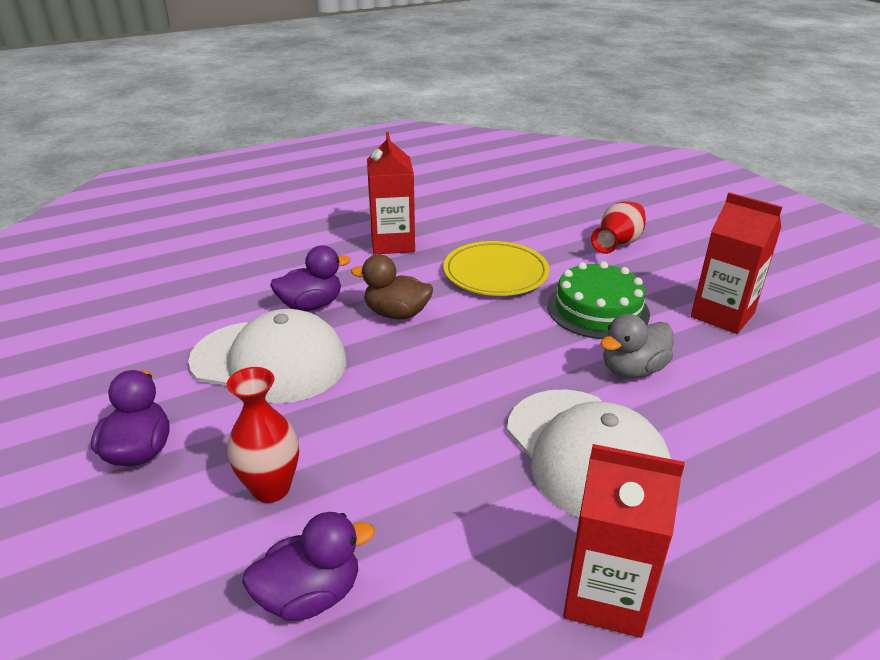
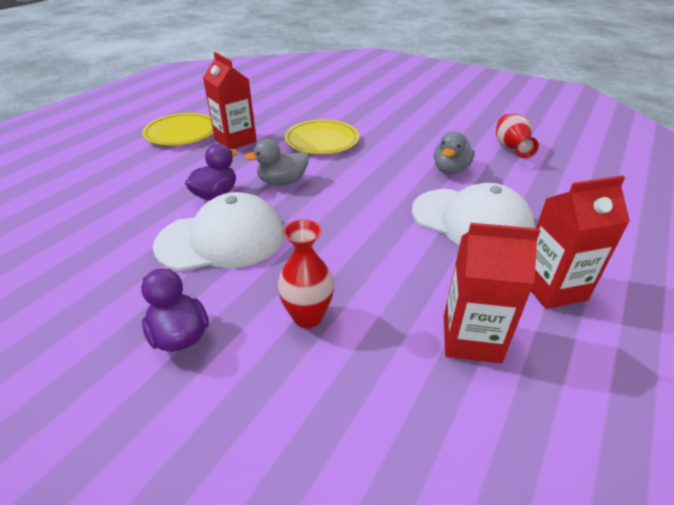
camera: 30 degrees left, 5 degrees up
(310, 595) = (400, 367): purple duck -> none
(343, 217) = (181, 133): none -> yellow plate
(396, 314) = (282, 182): brown duck -> grey duck
(598, 309) = (401, 144): green cake -> none
(618, 244) = (376, 106): red vase -> red vase (510, 148)
(722, 315) = (466, 129): red carton -> red carton (471, 338)

